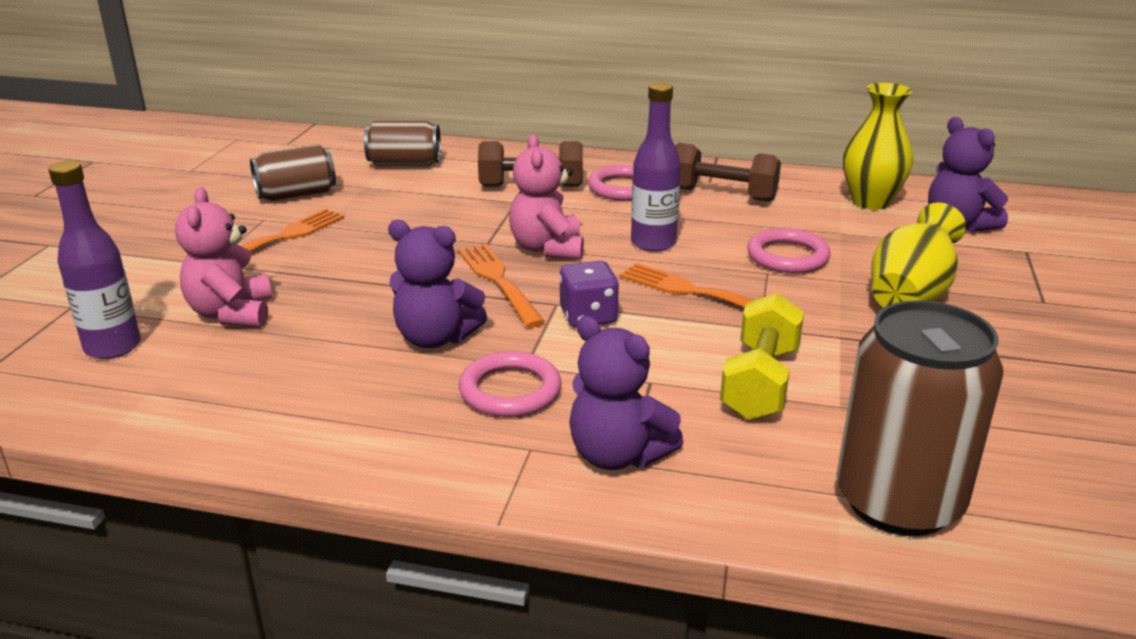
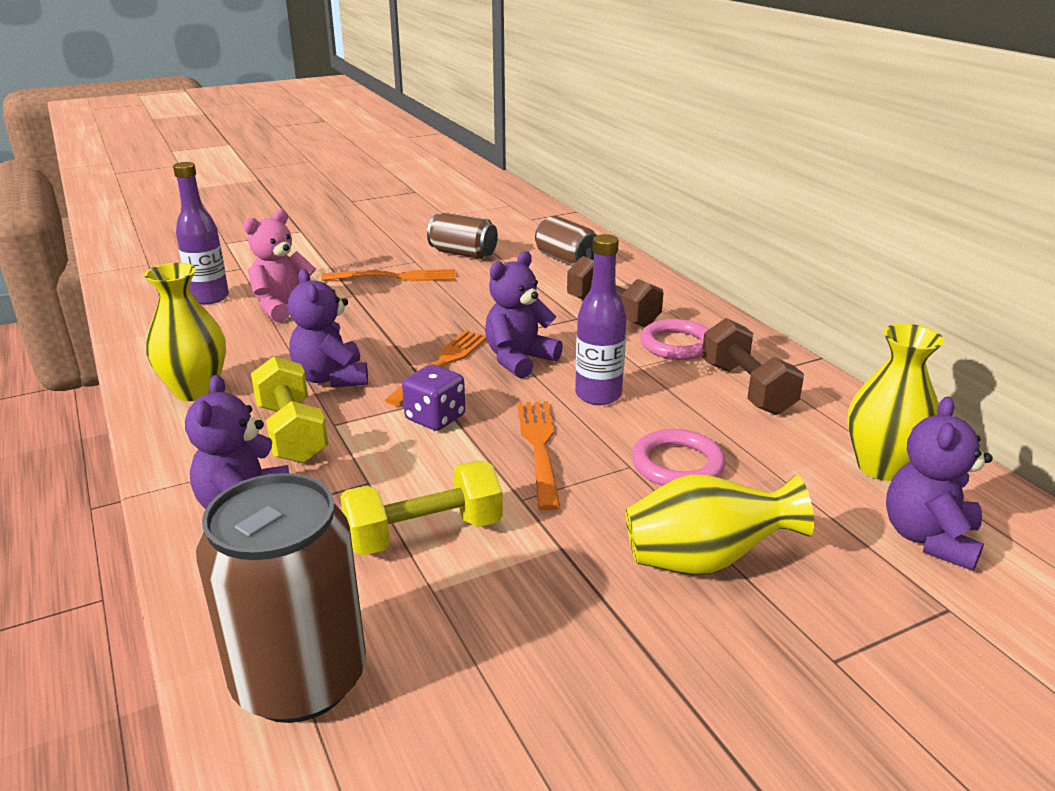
camera: 50 degrees right, 0 degrees up
(333, 418) = (195, 390): none -> yellow vase
(510, 390) = (292, 433): pink ring -> yellow dumbbell
(547, 249) = (519, 360): pink teddy bear -> purple teddy bear

